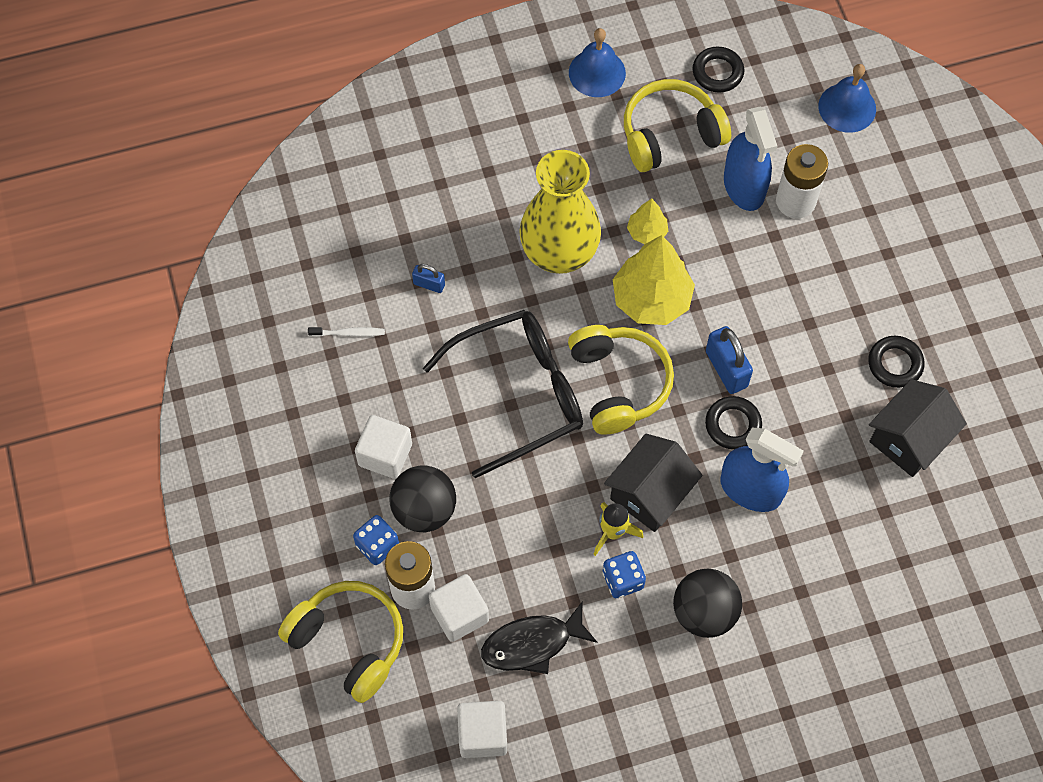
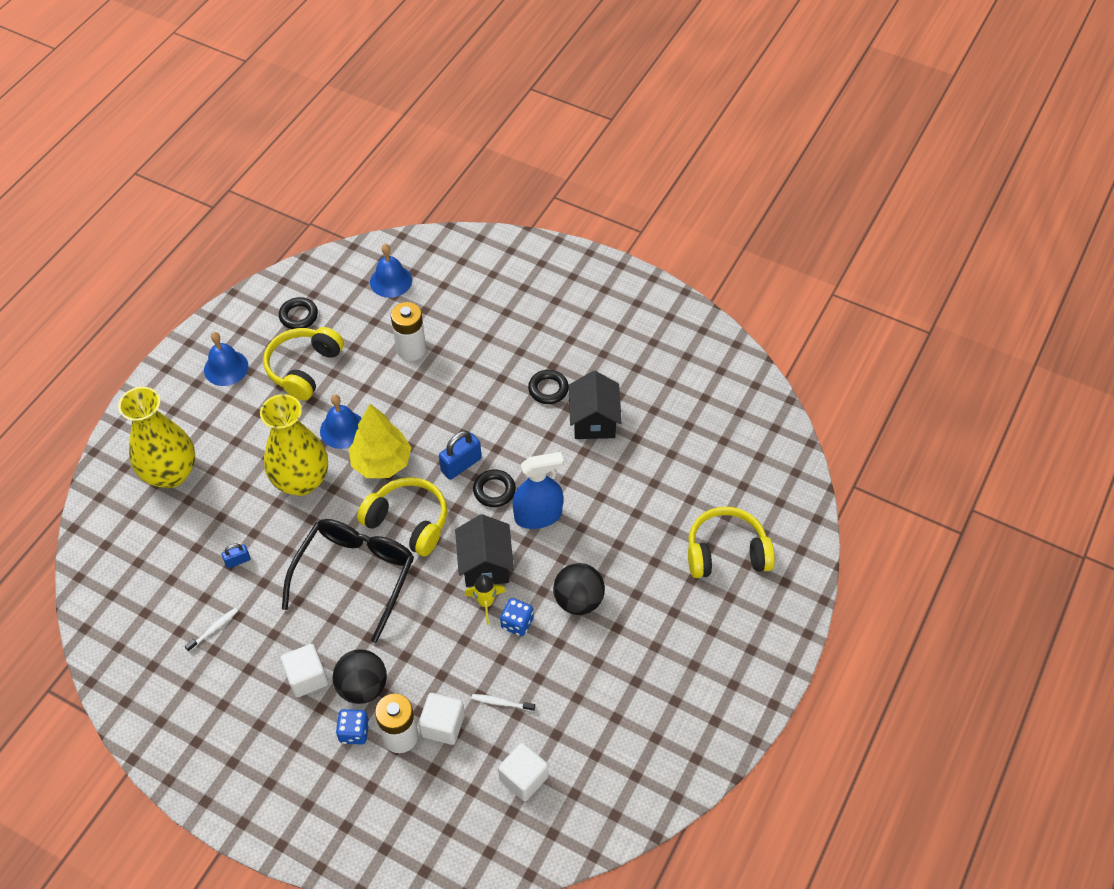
camera: 45 degrees left, 10 degrees down
(349, 642) = (392, 801): yellow headphones -> yellow headphones (726, 552)
(449, 143) = (171, 473): none -> yellow vase
(532, 644) = (501, 703): black fish -> white toothbrush
(647, 232) = (342, 429): yellow tree -> blue bell
(726, 369) = (461, 465): blue padlock -> blue padlock turned 60 degrees counterclockwise
(744, 186) = (374, 363): blue spray bottle -> none

